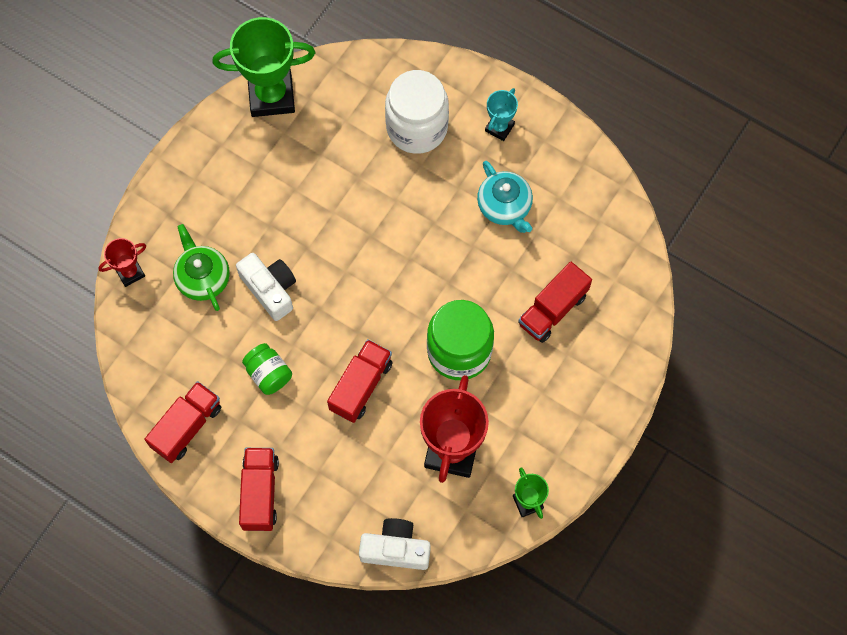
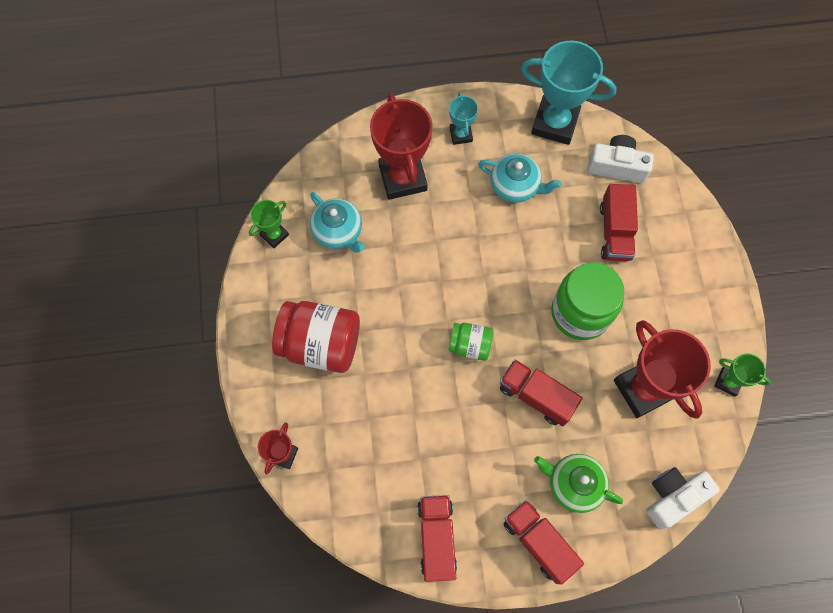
camera: 40 degrees left, 0 degrees up
(203, 277) = (344, 412): green teapot -> green teapot (574, 484)
(231, 211) = (321, 344): none -> red jar
(268, 374) = (461, 444): green jar -> green jar (470, 345)
(270, 289) = (403, 379): white camera -> white camera (617, 166)
(271, 95) = (274, 235): green trophy -> green trophy, size x0.50
(324, 132) = (338, 231): none -> turquoise teapot
(361, 386) = (536, 396): red truck -> red truck turned 45 degrees counterclockwise
(417, 127) = (403, 178): white jar -> red trophy
(590, 179) = (555, 123): none -> turquoise trophy

